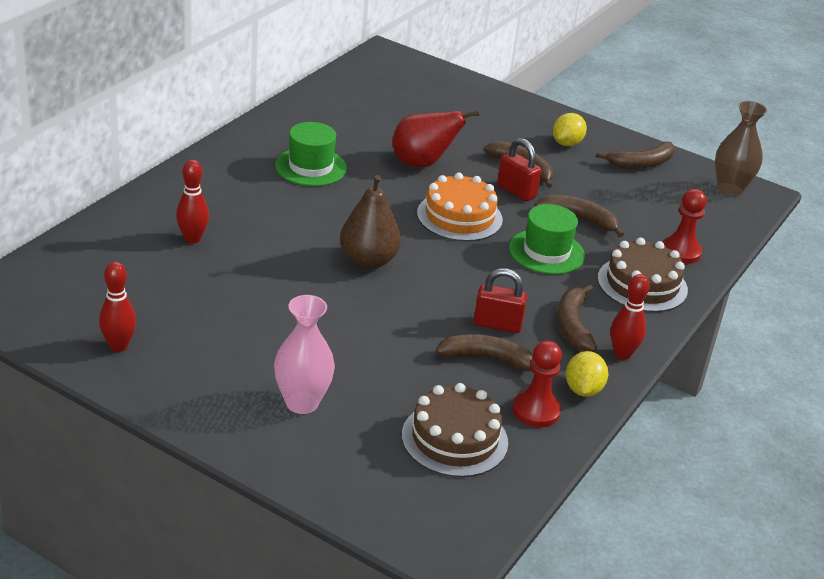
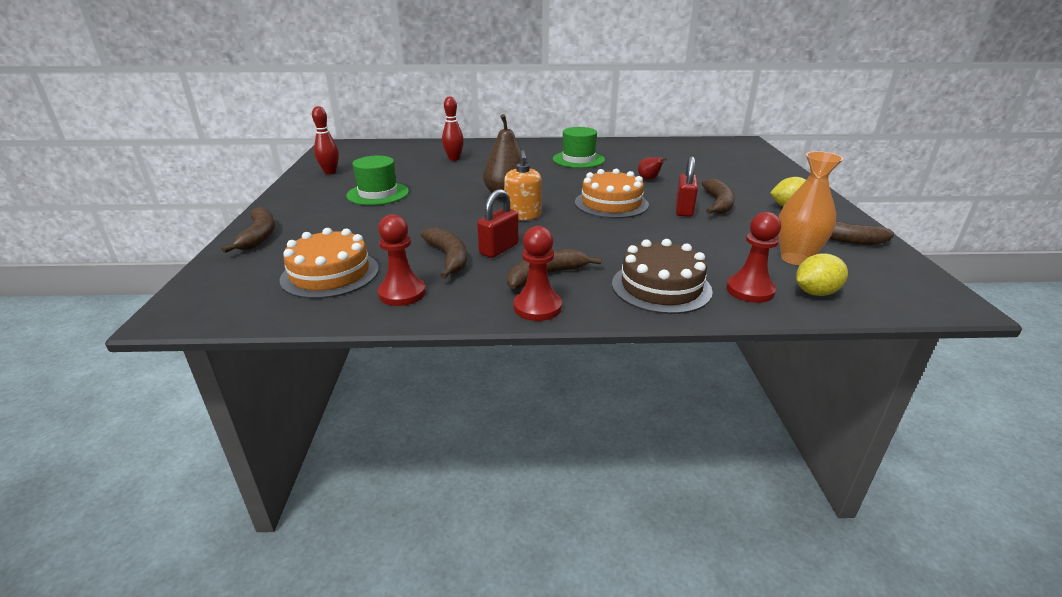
camera: 60 degrees right, 5 degrees down
(302, 403) = (323, 221): pink vase -> none
(422, 163) = (649, 179): red pear -> red pear, size x0.50
(432, 276) = (523, 215): none -> orange soap dispenser
(454, 439) = (330, 274): brown cake -> orange cake
(497, 324) = (499, 249): red padlock -> red padlock turned 60 degrees clockwise
(546, 252) = (627, 239): green hat -> green hat (378, 194)
(579, 219) = (699, 238): brown banana -> brown banana (259, 236)
(583, 389) = (458, 304): yellow lemon -> yellow lemon (815, 293)
(622, 354) = (537, 307): red bowling pin -> red pawn
(654, 203) = (795, 258): none -> orange vase
(730, 189) = (912, 285): brown vase -> none

